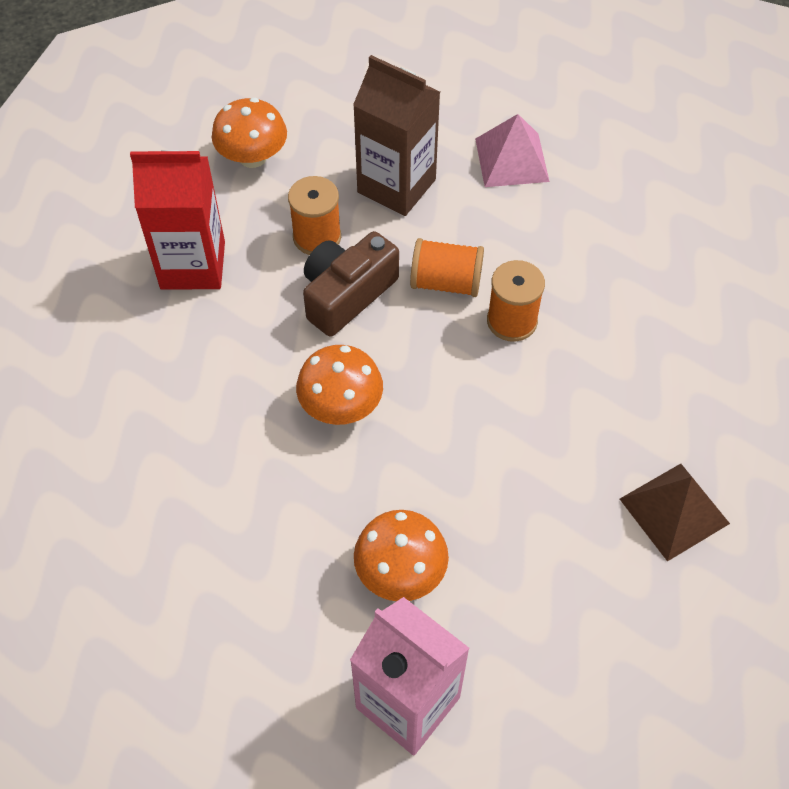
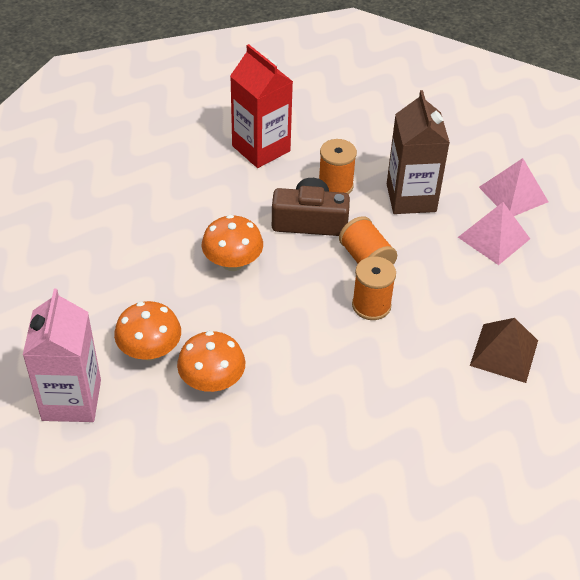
camera: 50 degrees right, 10 degrees down
(252, 157) = (360, 127): orange mushroom -> orange mushroom (212, 381)
(469, 103) = (513, 194): none -> pink pyramid
(674, 511) = (313, 462): brown pyramid -> brown pyramid (504, 352)

